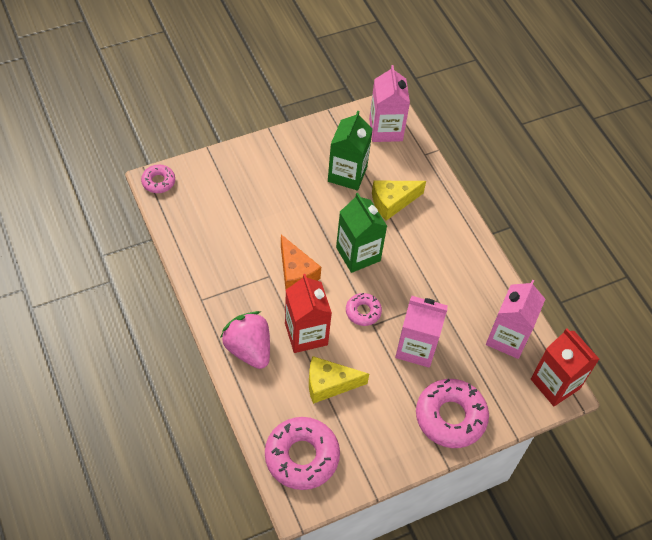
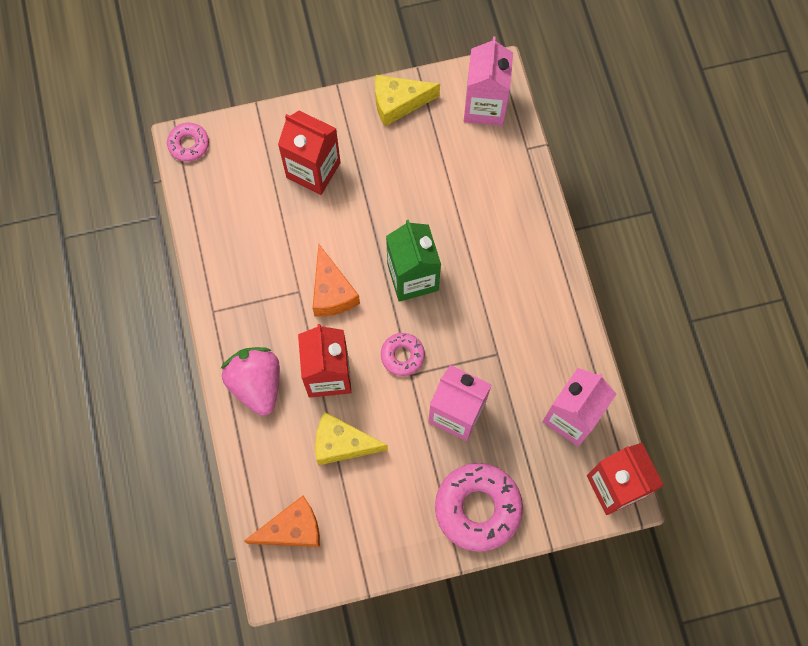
camera: 15 degrees right, 15 degrees up
(262, 188) = (313, 170): none -> red carton
(302, 456) = (292, 529): pink donut -> orange cheese
(347, 174) = (422, 164): green carton -> none
(392, 202) = (471, 211): yellow cheese -> yellow cheese (398, 103)

